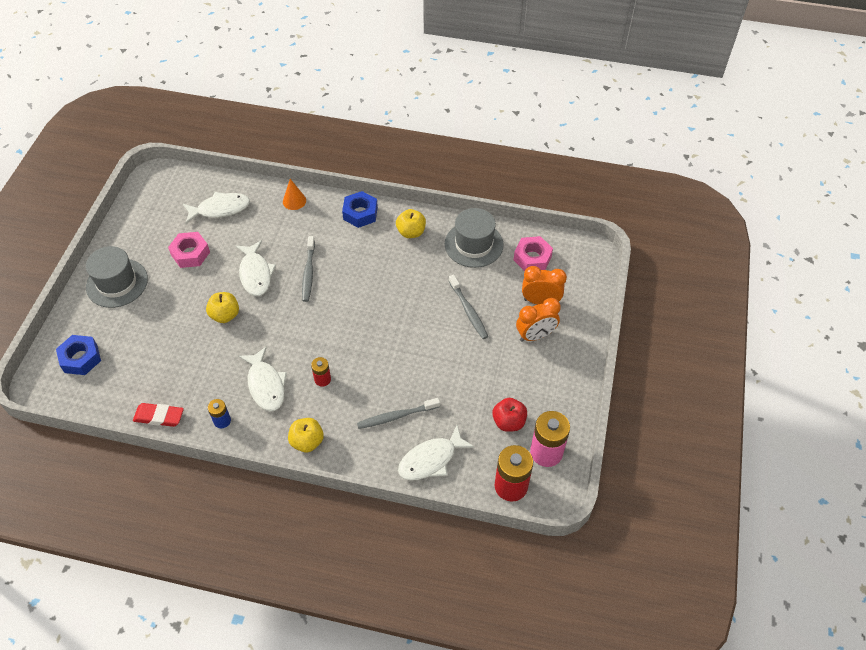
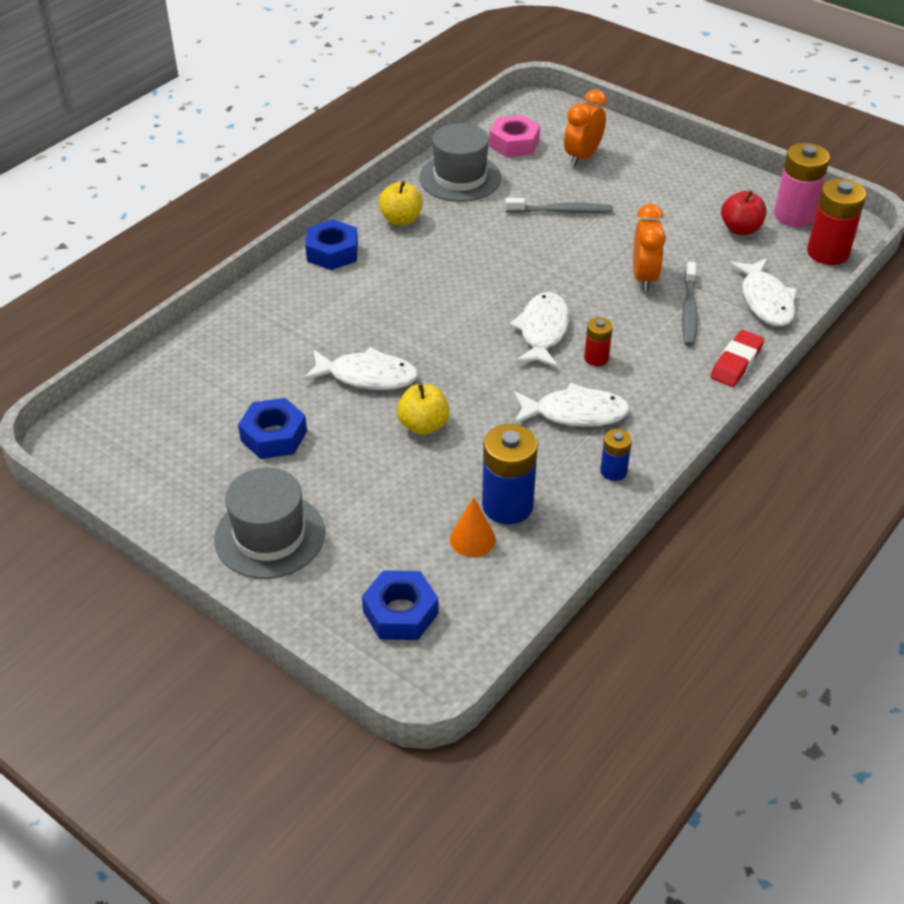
camera: 65 degrees left, 10 degrees down
(159, 416) = (570, 538): red eraser -> red eraser (736, 362)
(175, 378) = (507, 505): none -> blue battery
(190, 253) = (274, 436): pink nut -> blue nut
(220, 209) = (208, 383): white fish -> white fish (542, 331)
(294, 201) = (257, 305): orange cone -> orange cone (472, 539)
(307, 441) = (689, 397): yellow apple -> none
(308, 272) = (403, 325): grey toothbrush -> none
(535, 335) = (629, 175): orange clock -> orange clock (644, 277)

